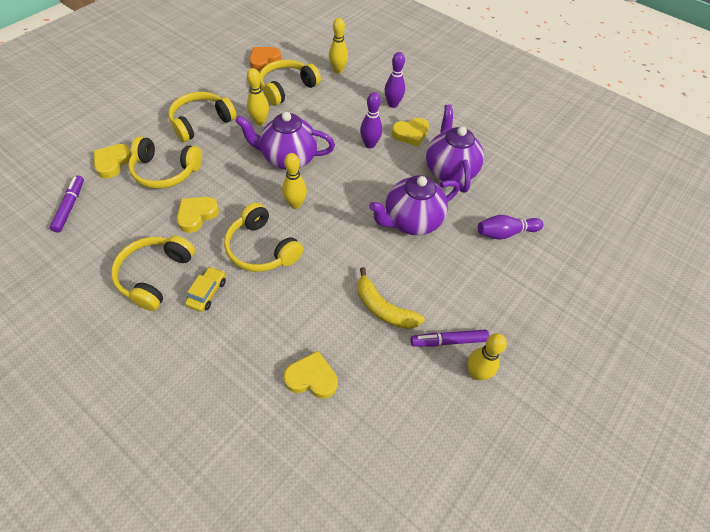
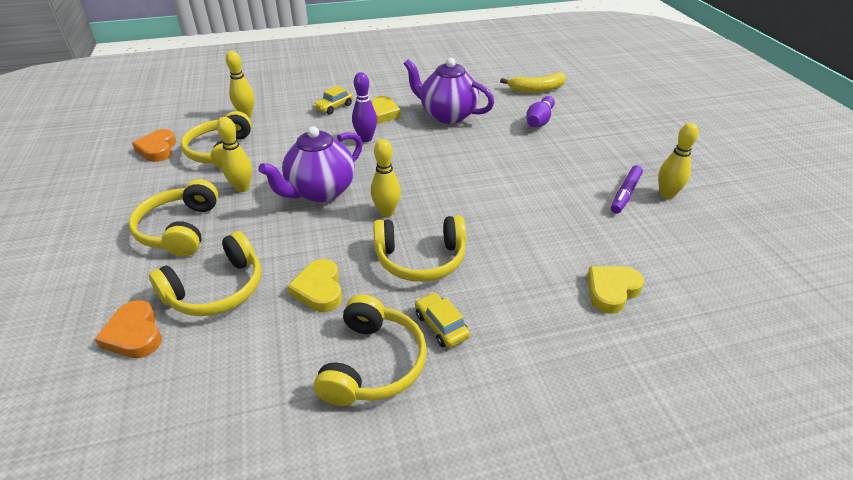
camera: 50 degrees left, 15 degrees down
(70, 207) = (155, 413): purple marker -> none
(113, 163) = (134, 334): yellow heart -> orange heart
(155, 276) = (373, 363): yellow headphones -> yellow headphones turned 135 degrees counterclockwise
(383, 308) = (564, 213): yellow banana -> yellow banana (536, 89)
(392, 104) = (334, 107): purple bowling pin -> yellow car
(411, 221) = (481, 157): purple teapot -> none

